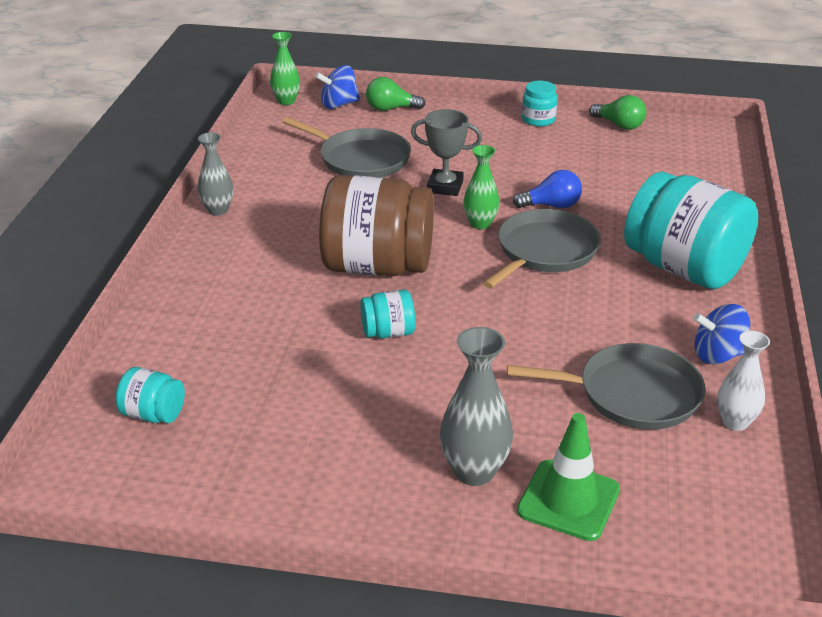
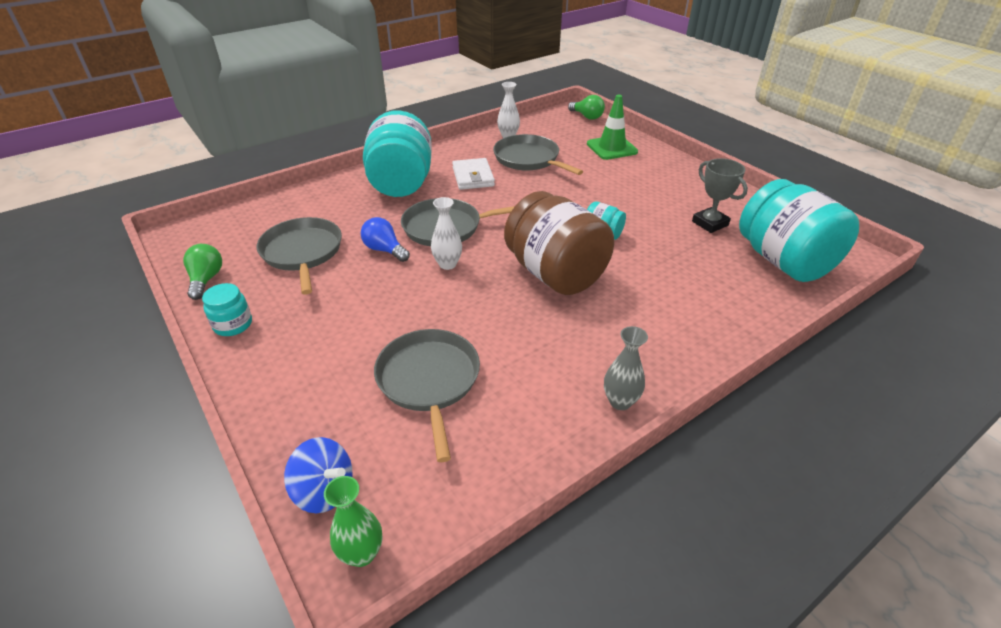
camera: 135 degrees left, 5 degrees up
(153, 414) = (783, 261): turquoise jar -> turquoise jar, size x2.26
(390, 109) = (296, 437): green light bulb -> green light bulb (587, 116)
(445, 187) = (417, 306): grey trophy -> grey trophy (710, 223)
(474, 471) = (637, 169): grey vase -> none
(480, 224) = (447, 264): green vase -> white vase
(605, 170) = (302, 253): none -> grey pan
(637, 322) = (473, 177): none -> white wallet
(718, 355) = (467, 152): blue spinning top -> none

